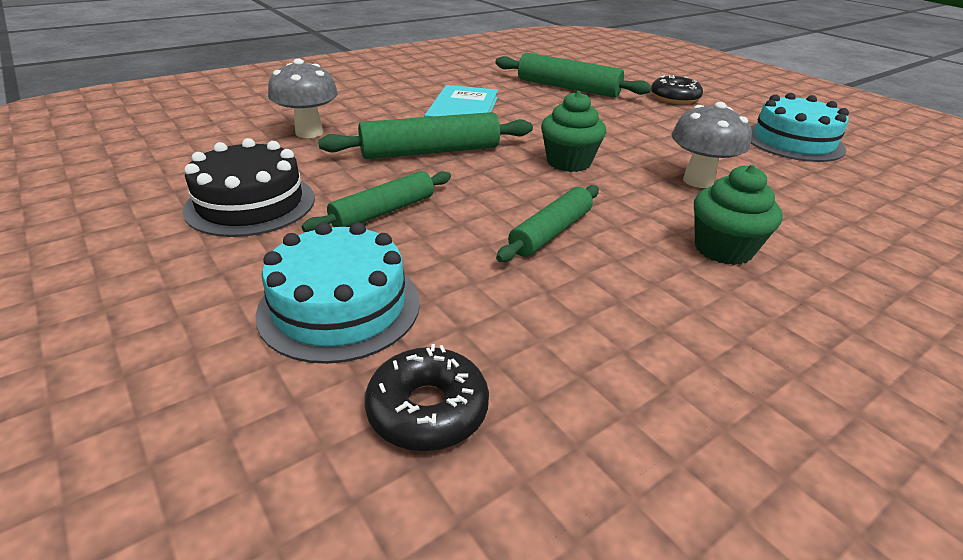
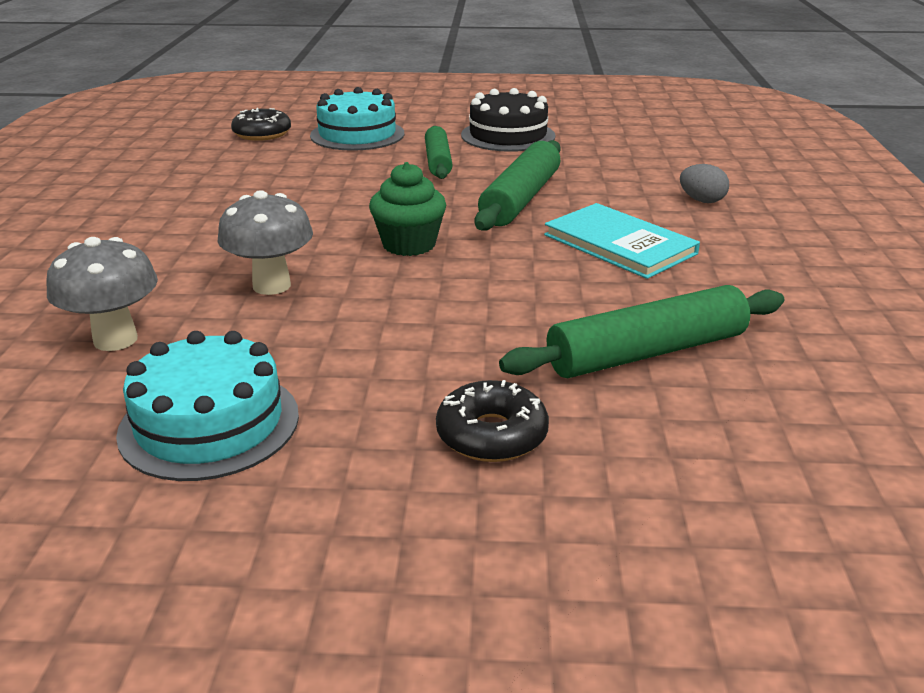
camera: 130 degrees right, 5 degrees down
(309, 132) = (628, 169): grey mushroom -> grey mushroom (115, 340)
(354, 103) = (701, 200): none -> grey egg
(550, 232) = (323, 195): green rolling pin -> none
(723, 249) = (193, 237): green cupcake -> none

